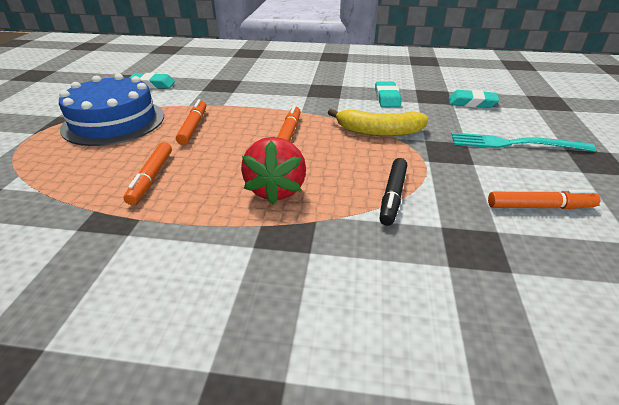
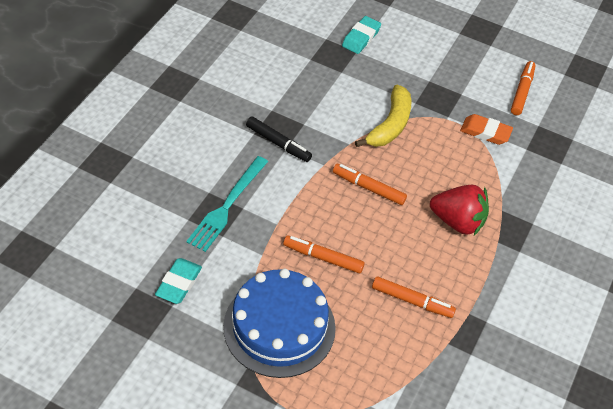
camera: 75 degrees left, 15 degrees up
(387, 98) = (322, 89): turquoise eraser -> none
(393, 196) = (487, 158): black marker -> black marker (278, 143)
(433, 188) = (485, 132): none -> orange eraser
(515, 144) = (442, 55): turquoise fork -> turquoise fork (227, 205)

